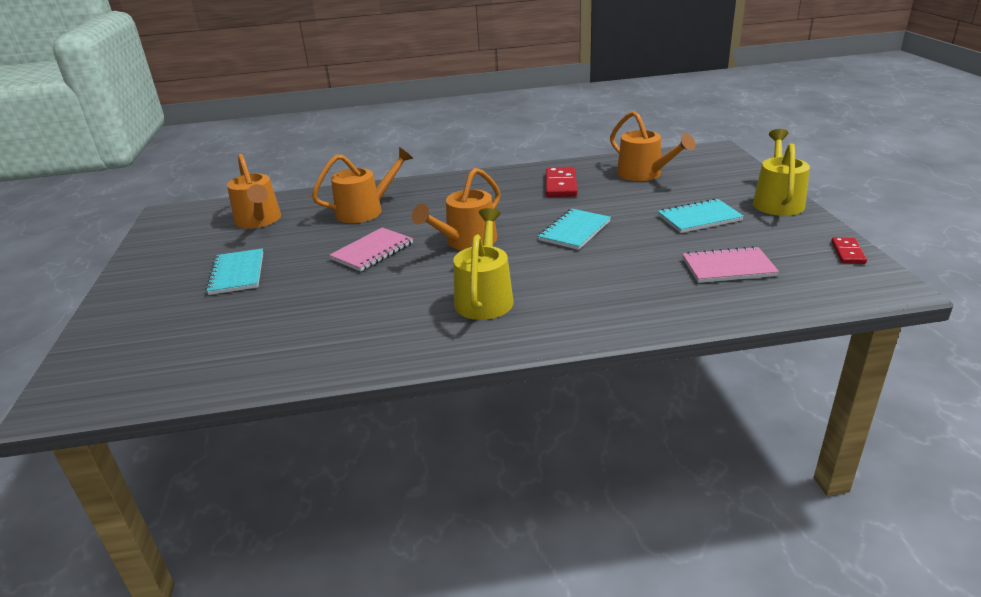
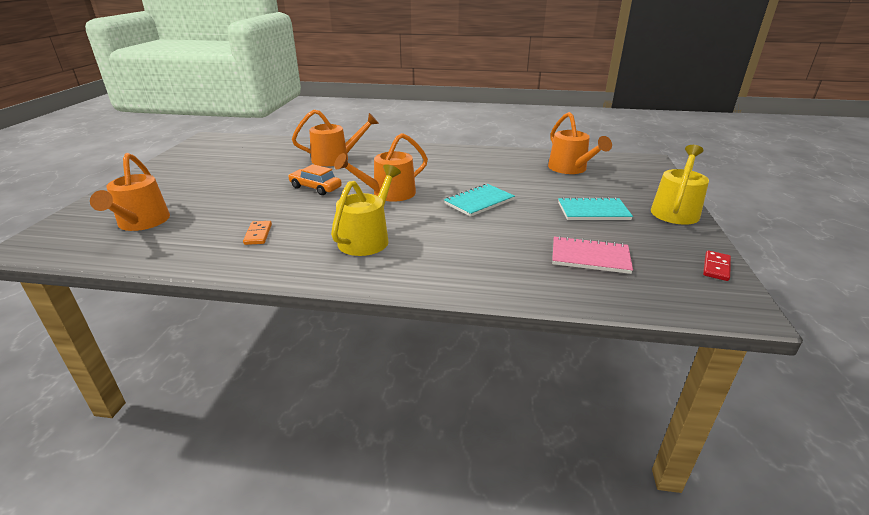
camera: 15 degrees right, 0 degrees up
(237, 273) = (213, 185): turquoise notebook -> none
(259, 221) = (259, 153): orange watering can -> orange watering can (141, 223)
(353, 320) = (258, 234): none -> orange domino
(372, 251) = (315, 188): pink notebook -> orange car
(561, 185) = (495, 165): red domino -> none

